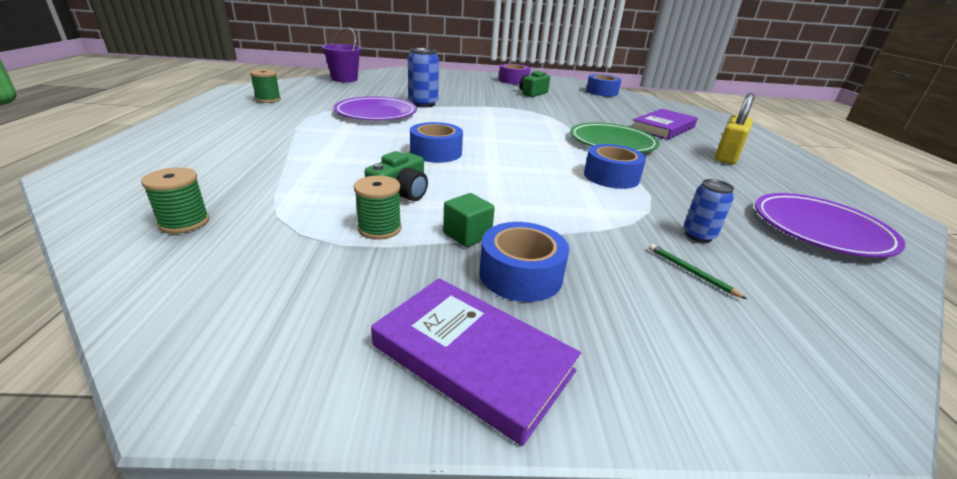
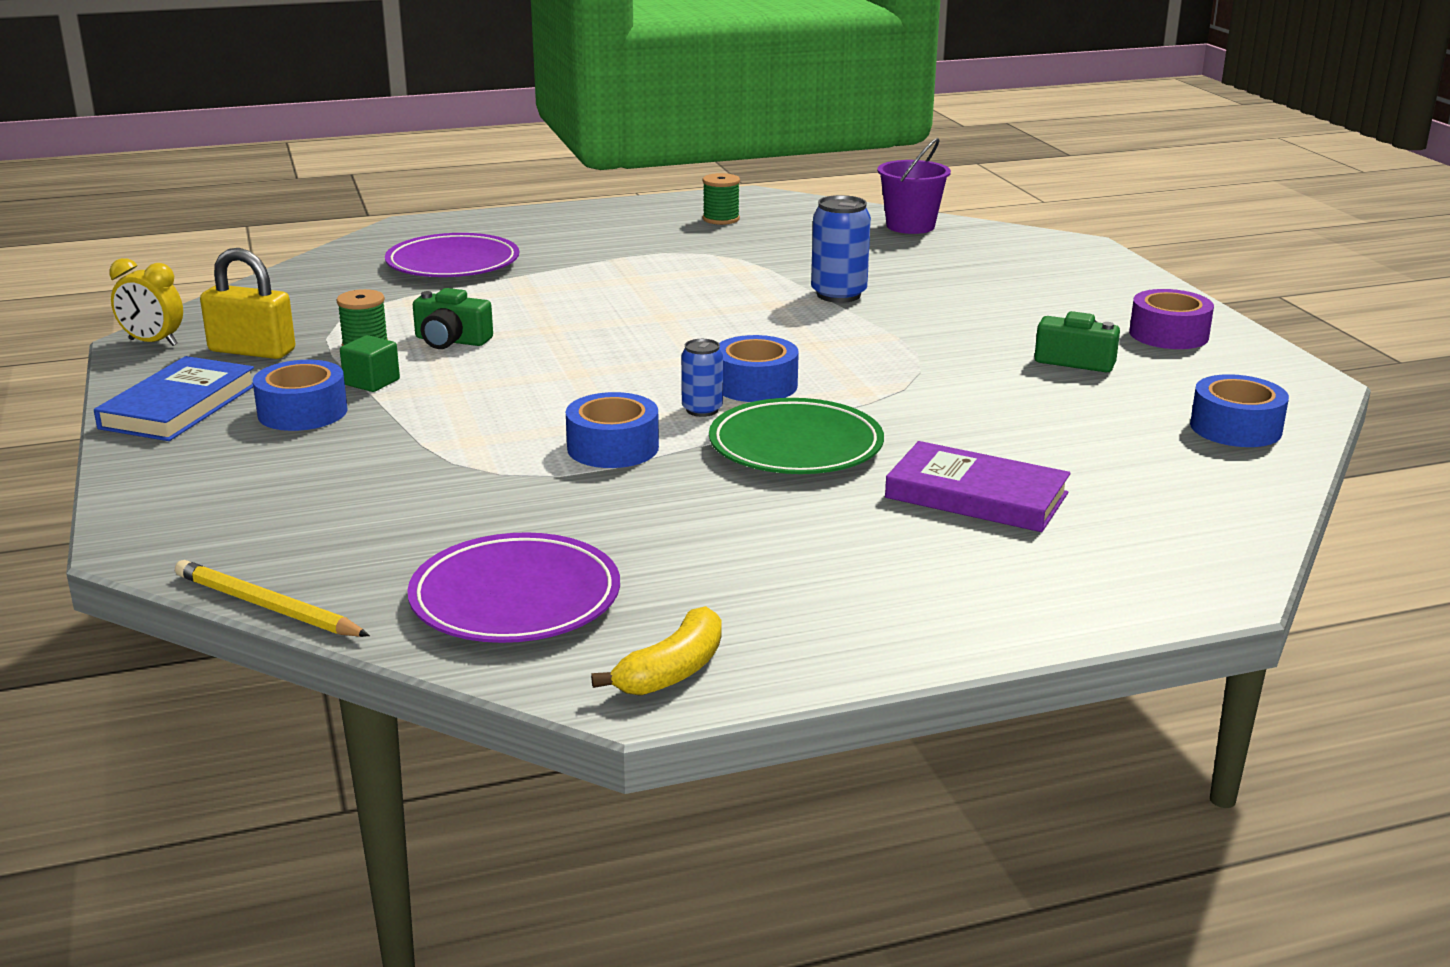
camera: 75 degrees right, 5 degrees down
(184, 222) = (339, 282): green spool -> none
(218, 374) = (153, 342): none -> yellow clock
(376, 113) = (739, 279): purple plate -> purple plate (453, 263)
(436, 152) = (605, 336): blue tape -> blue tape (755, 385)
(472, 358) = (178, 406): purple book -> blue book
(691, 272) = (340, 493): green pencil -> none
(698, 235) = (439, 502): blue can -> blue can (702, 410)
(727, 157) = (834, 553): yellow padlock -> yellow padlock (252, 351)
(867, 204) = (672, 671): none -> yellow banana
(907, 325) = (267, 607): none -> yellow pencil

